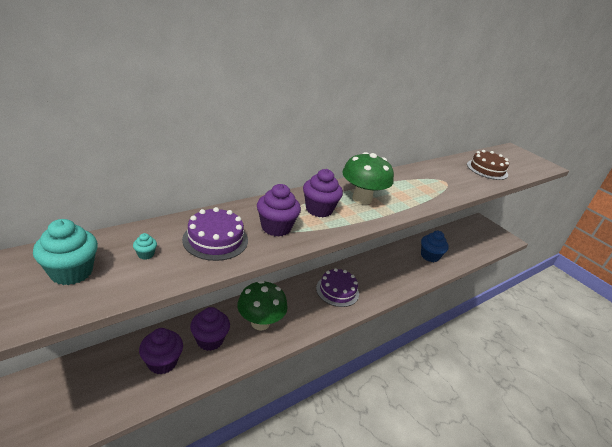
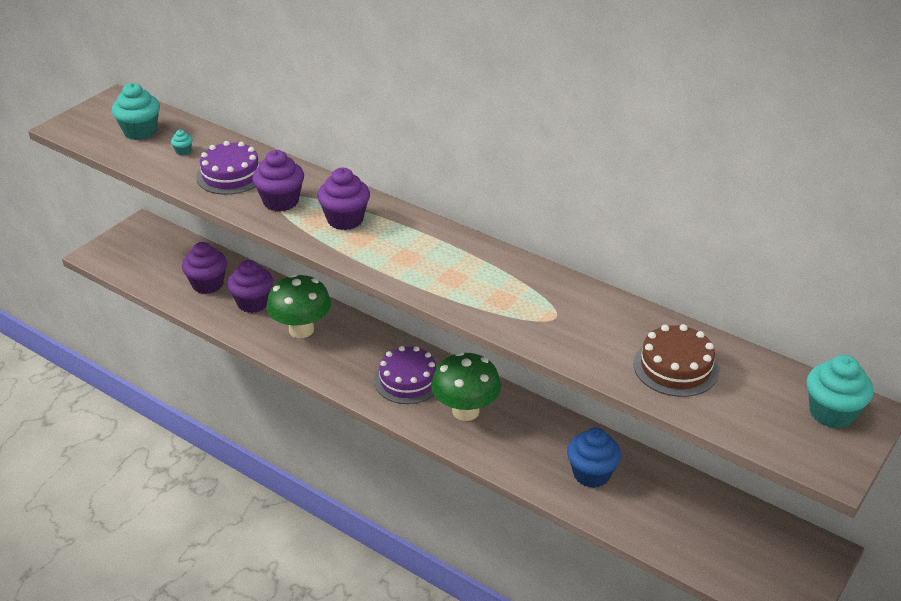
camera: 75 degrees right, 5 degrees up
(362, 199) = (405, 246): green mushroom -> green mushroom (465, 411)
(515, 154) = (832, 413): none -> turquoise cupcake

